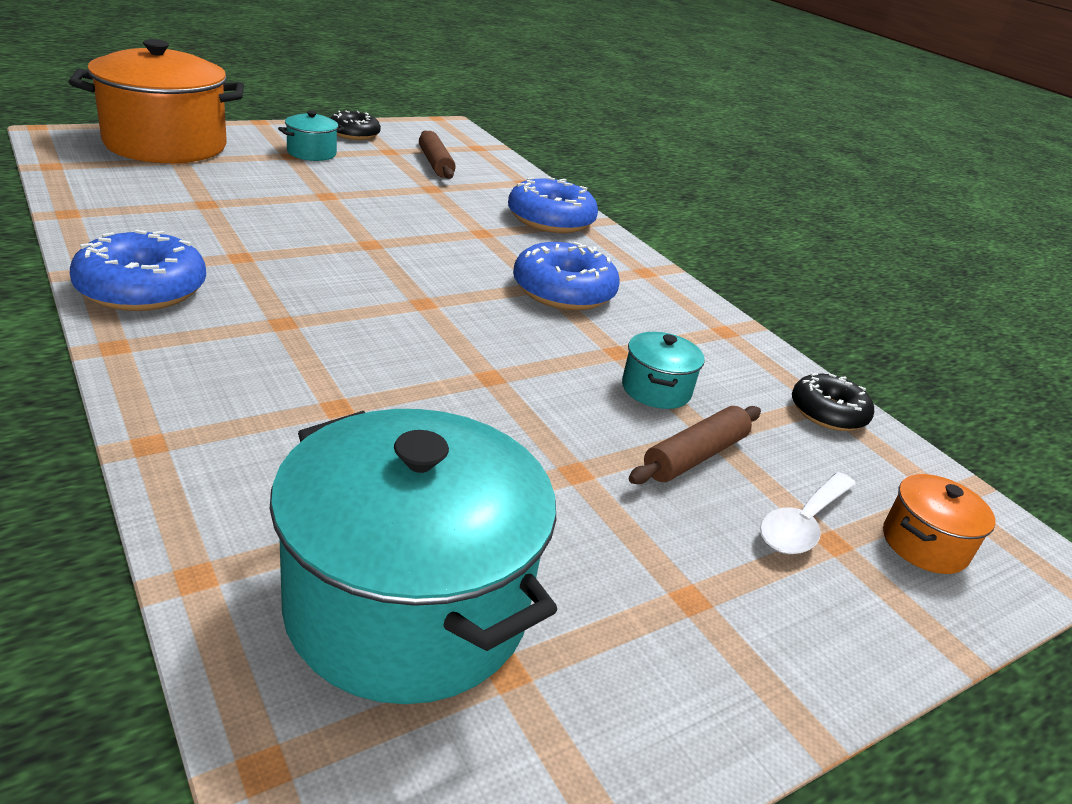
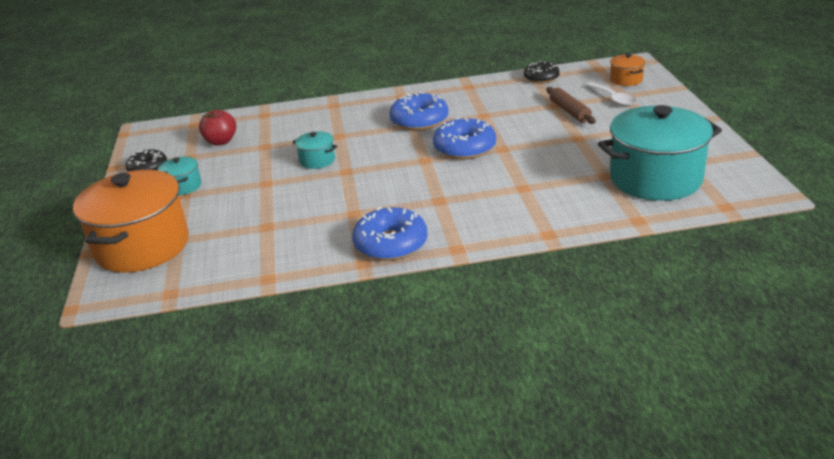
camera: 60 degrees left, 0 degrees up
(435, 163) = (221, 141): brown rolling pin -> red apple
(550, 219) = (326, 113): blue donut -> blue donut (464, 148)
(656, 390) = (518, 111): turquoise pot -> turquoise pot (317, 160)

